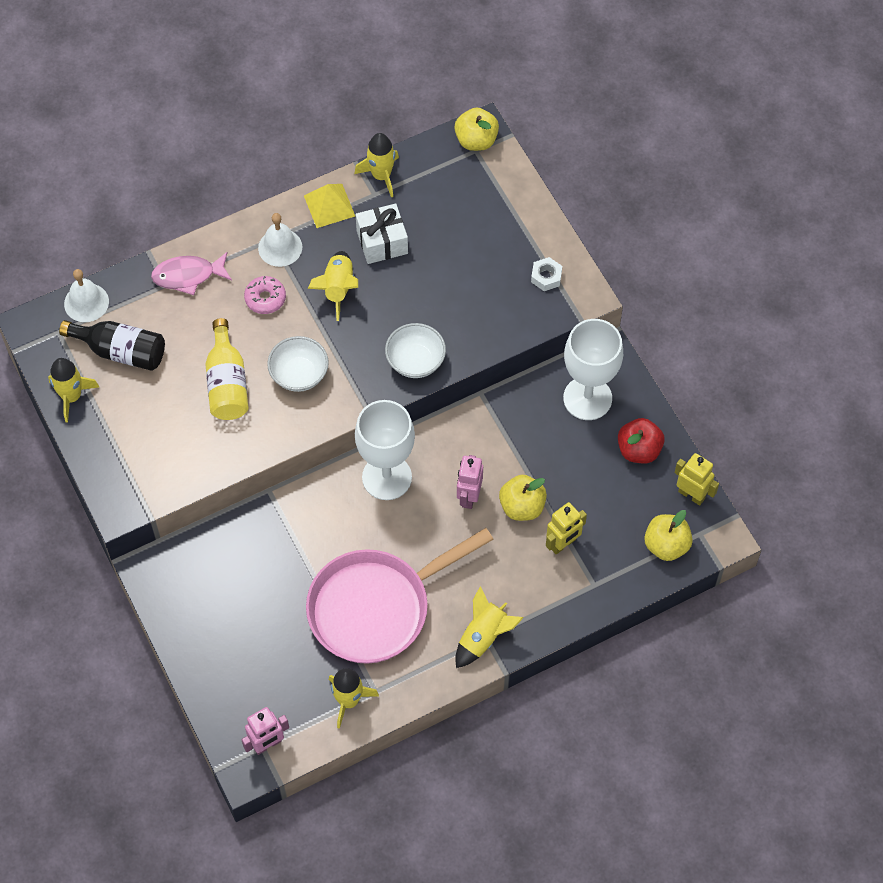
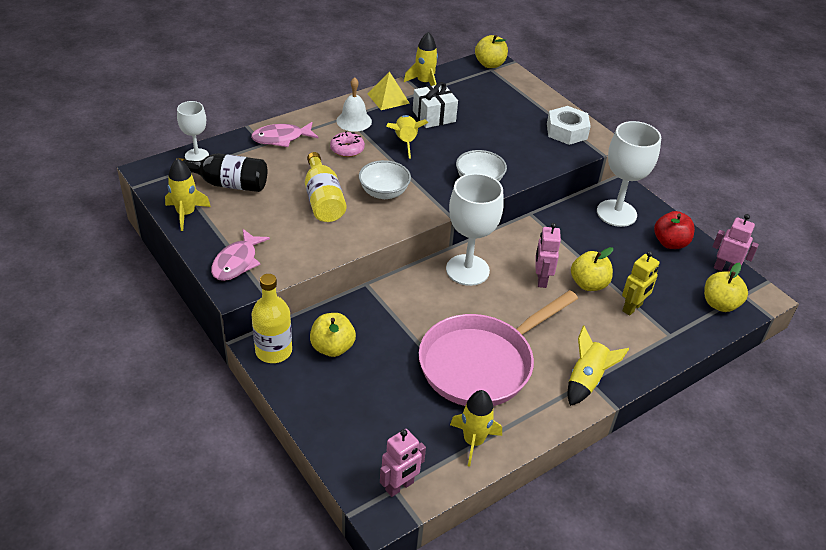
camera: 10 degrees left, 20 degrees down
(86, 302) = (197, 156): white bell -> white goblet
(124, 472) = (237, 262): none -> pink fish
(160, 575) = (273, 351): none -> yellow bottle
(221, 575) = (332, 347): none -> yellow apple
(546, 277) = (566, 131): white nut -> white nut, size x1.71
(691, 495) = (725, 269): yellow robot -> pink robot

